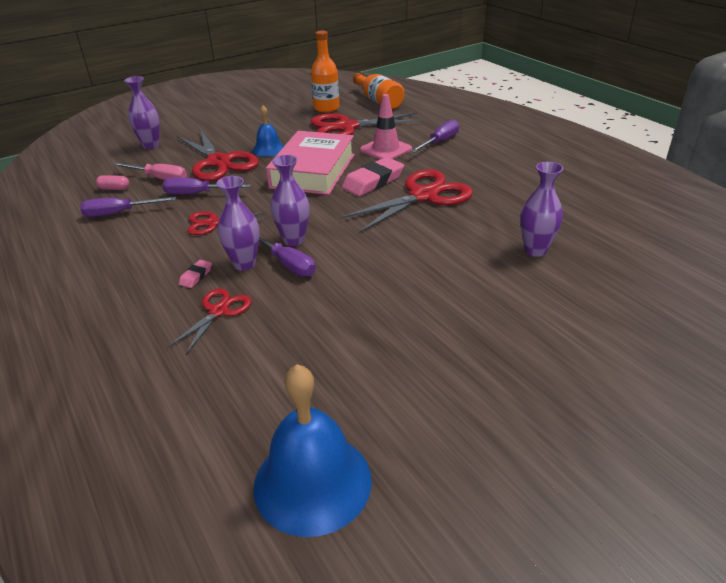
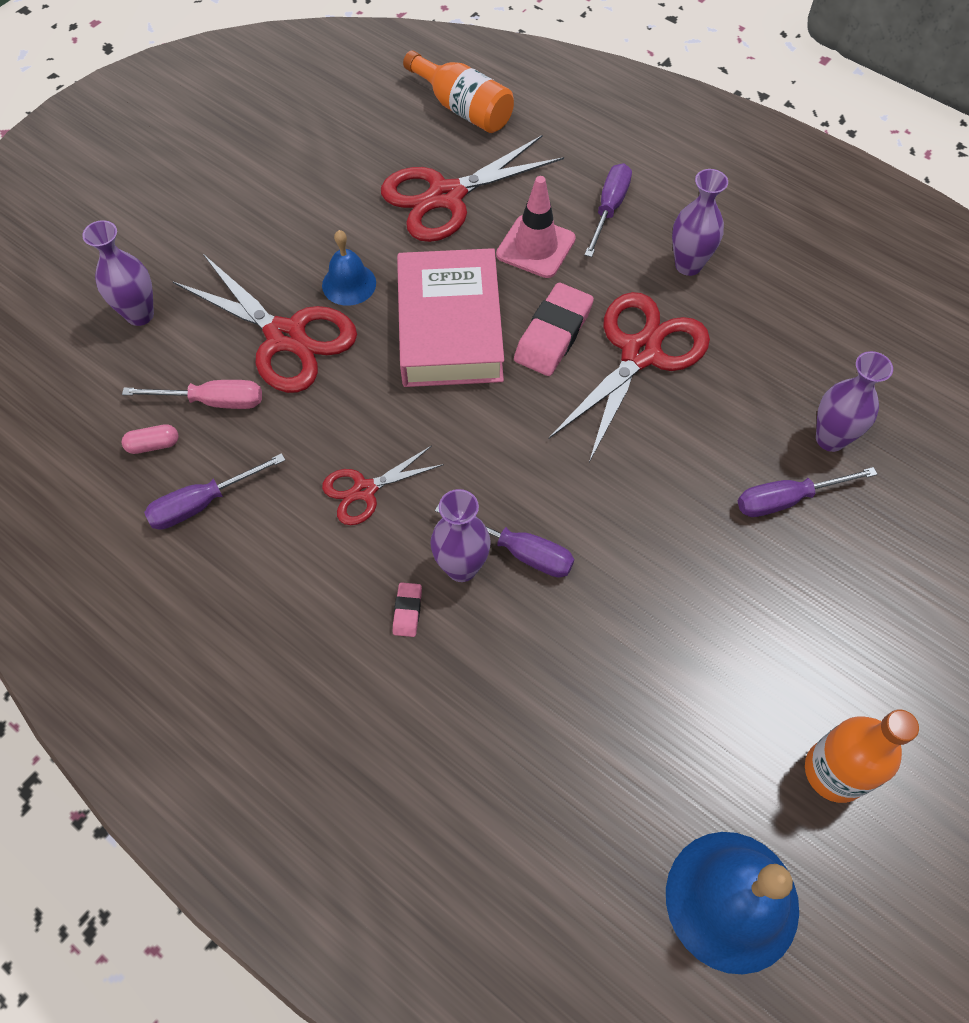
camera: 20 degrees left, 25 degrees up
(197, 194) = (299, 426): purple screwdriver -> purple screwdriver (787, 499)
(218, 311) = (478, 669): red scissors -> none
(294, 240) = (504, 498): purple vase -> purple vase (688, 265)
(326, 108) = (385, 146): orange bottle -> orange bottle (835, 771)

